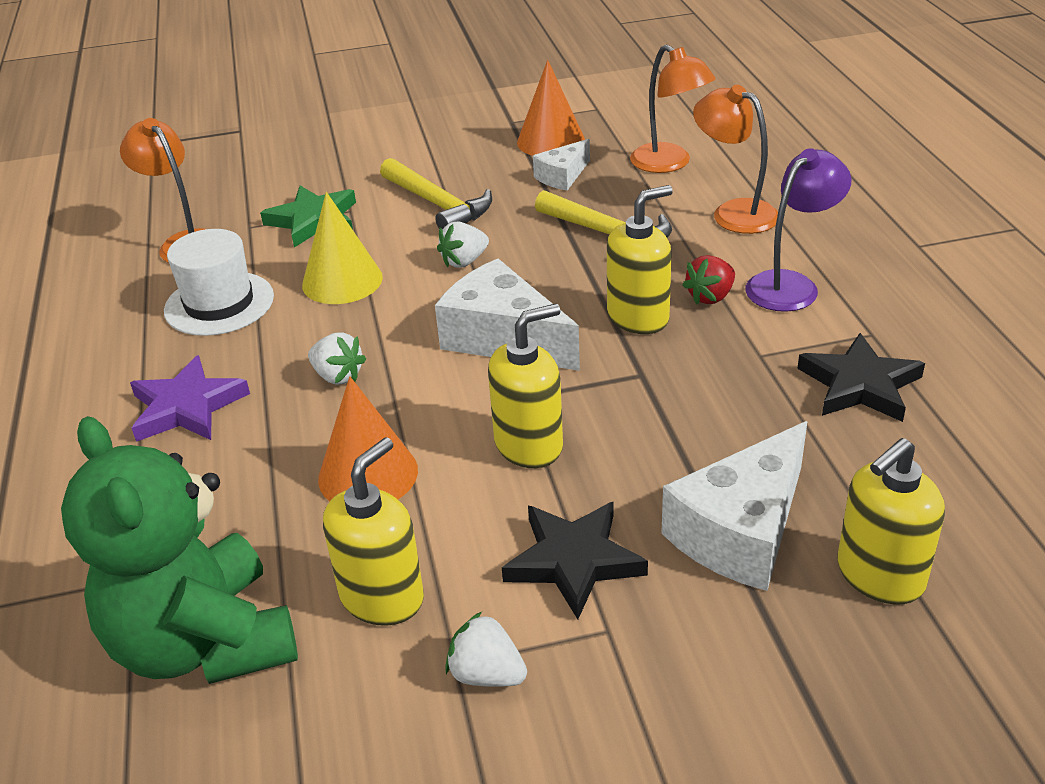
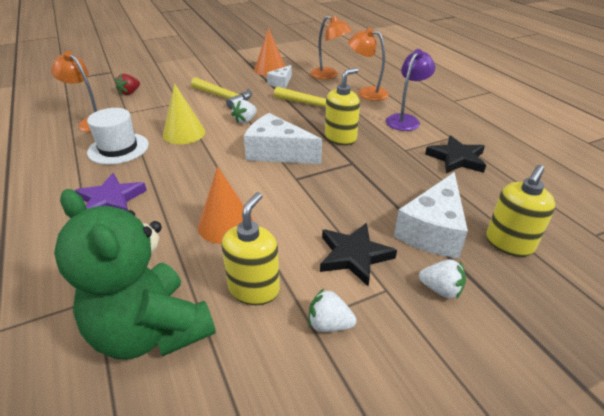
camera: 15 degrees left, 0 degrees up
(314, 220) = (161, 108): green star -> none
(338, 376) = (194, 177): white strawberry -> white strawberry (441, 289)
(529, 445) = (308, 201): yellow soap dispenser -> none
(710, 297) = (371, 127): red strawberry -> red strawberry (130, 93)

